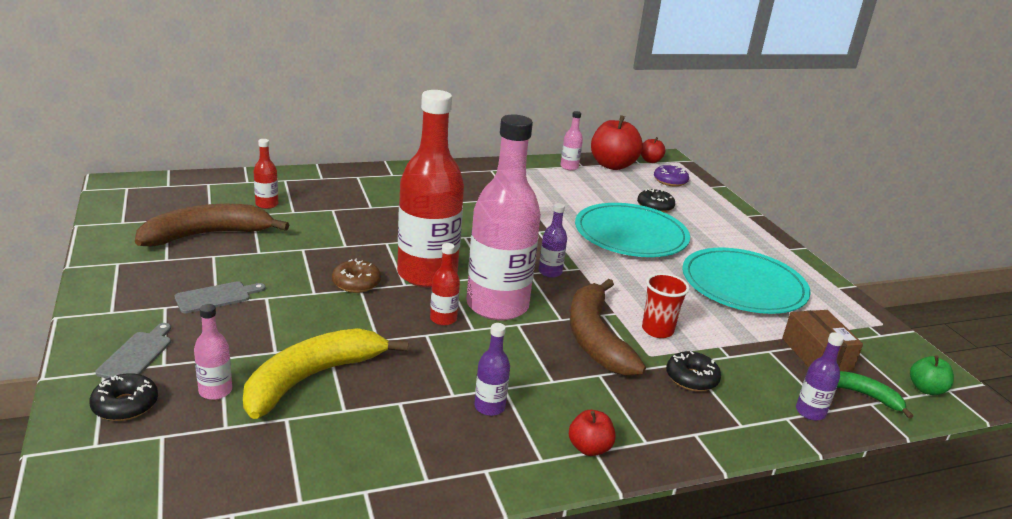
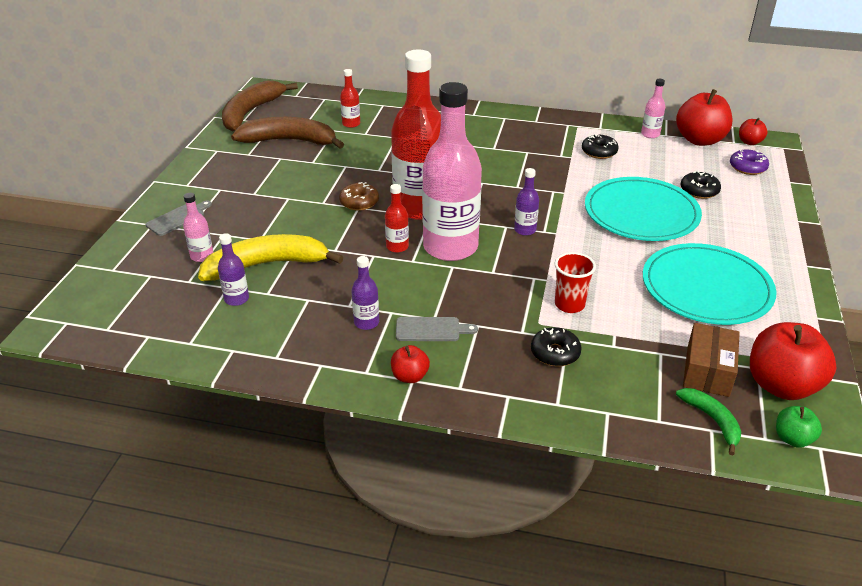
camera: 35 degrees right, 10 degrees up
(125, 405) = (146, 250): black donut -> black donut (599, 152)
(216, 297) = (256, 190): grey cutting board -> grey cutting board (431, 329)
(595, 338) = (506, 295): brown banana -> brown banana (251, 112)
(810, 412) = (637, 416): purple bottle -> purple bottle (236, 299)
(874, 349) = (781, 385): none -> red apple

